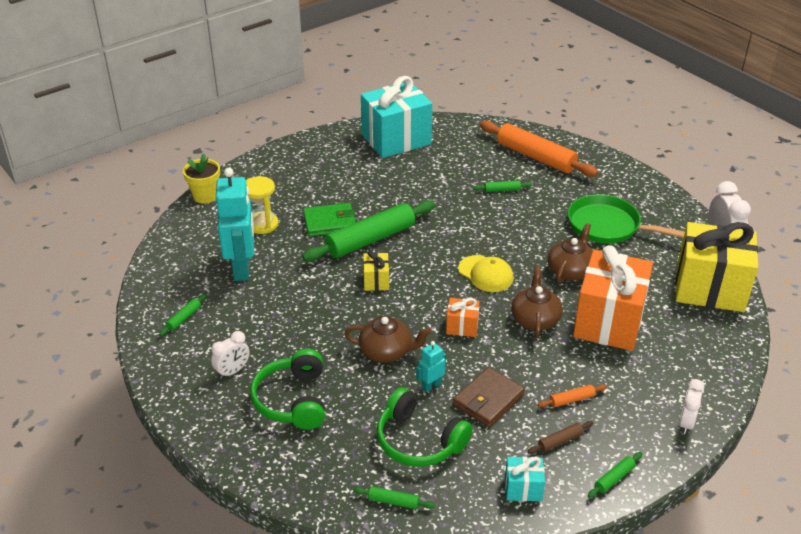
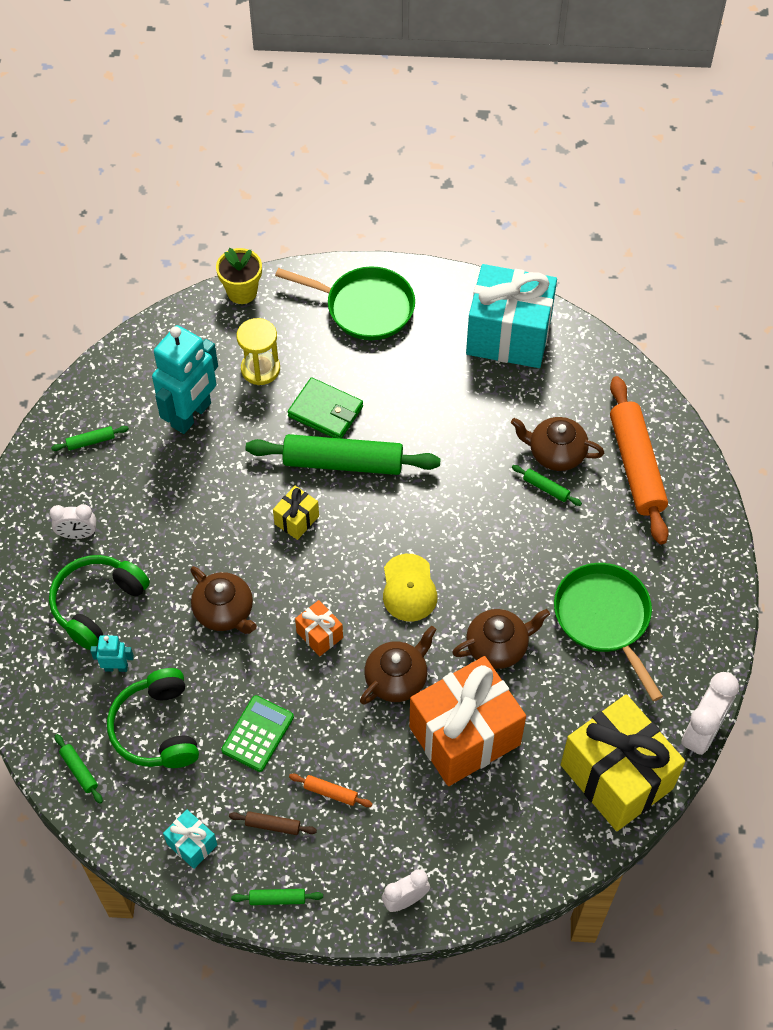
camera: 40 degrees right, 20 degrees up
(295, 167) = (365, 307): none -> green pan
(431, 385) = (224, 679): turquoise robot -> turquoise robot (116, 667)
(487, 173) = (555, 453): none -> brown teapot
(488, 400) = (257, 733): brown wallet -> green calculator

